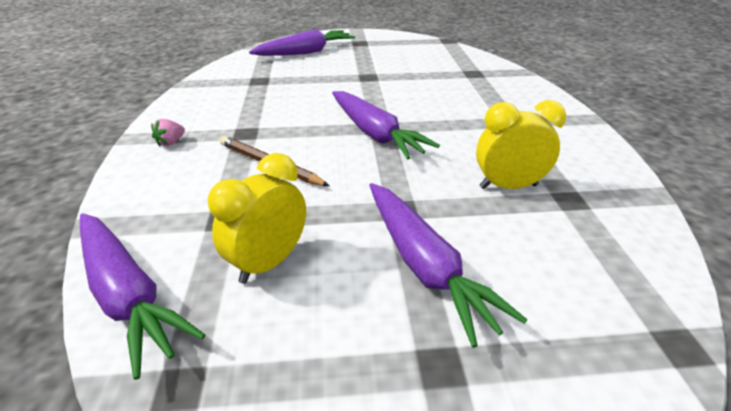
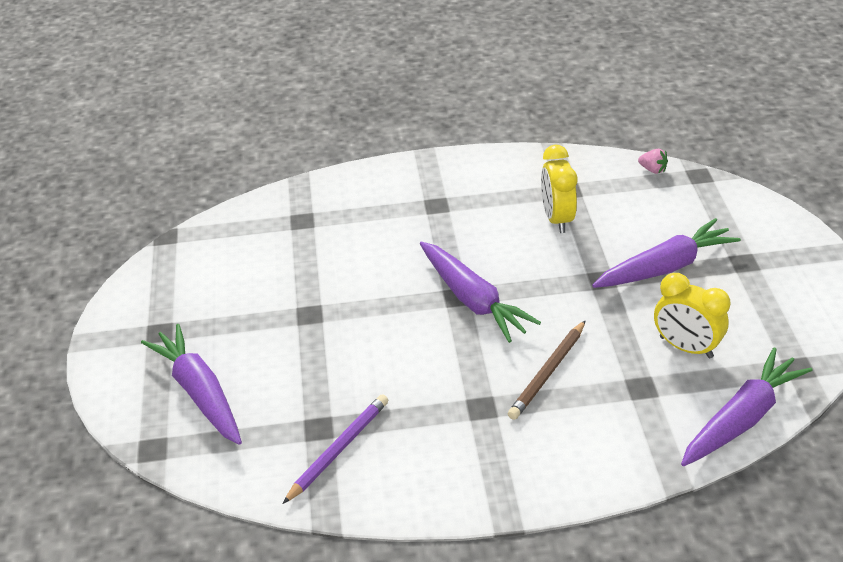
camera: 90 degrees left, 5 degrees up
(171, 142) = (514, 470): pink strawberry -> pink strawberry (652, 170)
(236, 86) = (338, 449): none -> purple pencil
(375, 134) = (473, 300): purple carrot -> purple carrot turned 90 degrees clockwise

